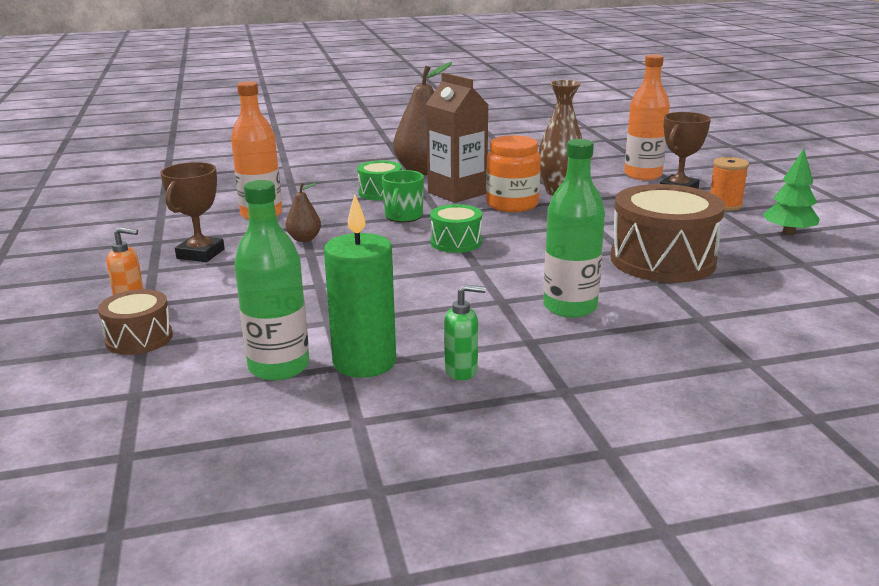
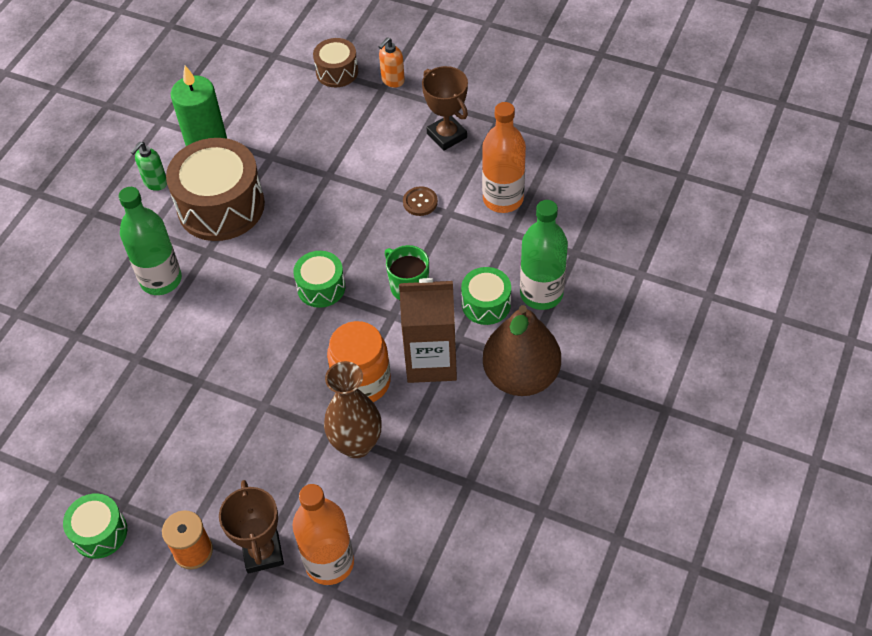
camera: 130 degrees right, 30 degrees up
(279, 367) = (242, 114): green bottle -> green bottle (541, 294)
(304, 239) = (420, 202): brown pear -> brown button
(662, 260) = (158, 390): brown drum -> brown drum (221, 206)
(788, 233) = (100, 533): green tree -> green drum

